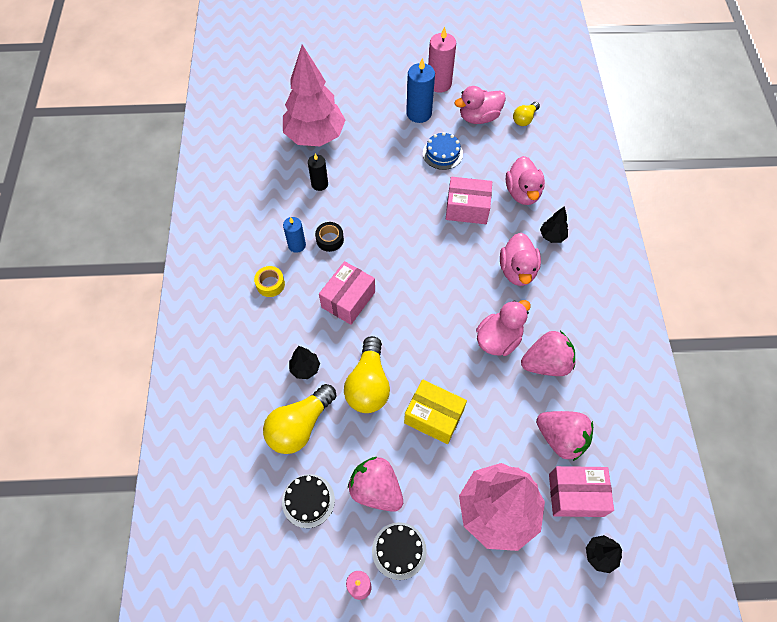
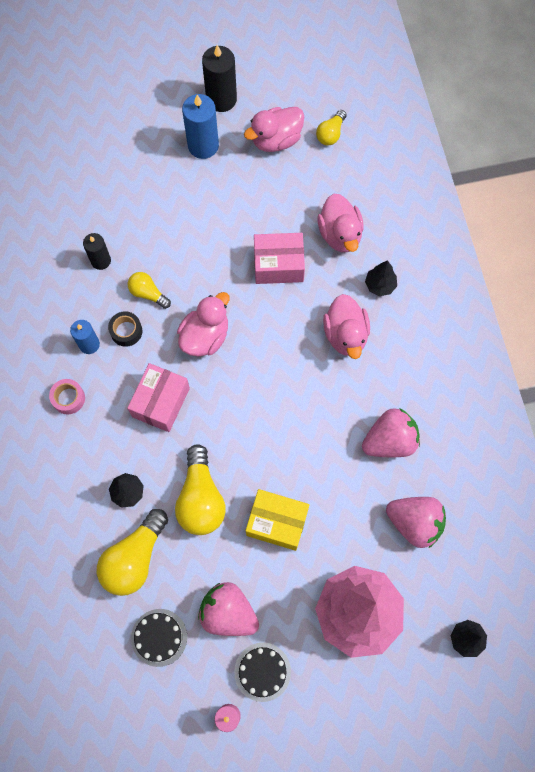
camera: 10 degrees left, 10 degrees up
(270, 284) = (68, 398): yellow tape -> pink tape
(315, 137) = (83, 197): pink tree -> none
(353, 214) = (148, 293): none -> yellow light bulb
(439, 83) = (221, 99): pink candle -> black candle
(442, 153) = (239, 196): blue cake -> none
(498, 339) = (335, 421): pink duck -> pink duck (205, 336)
(576, 495) = (436, 581): pink box -> none

